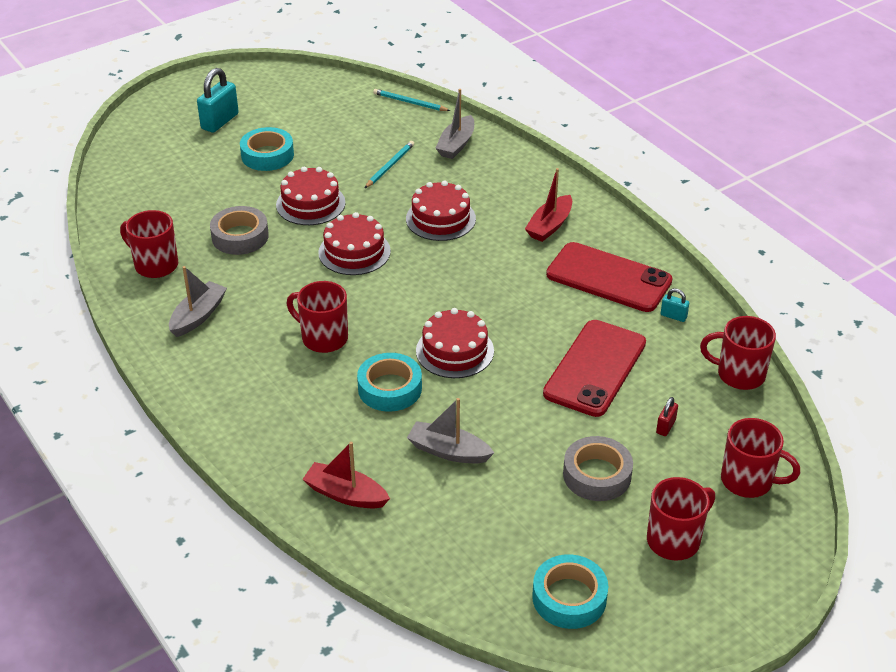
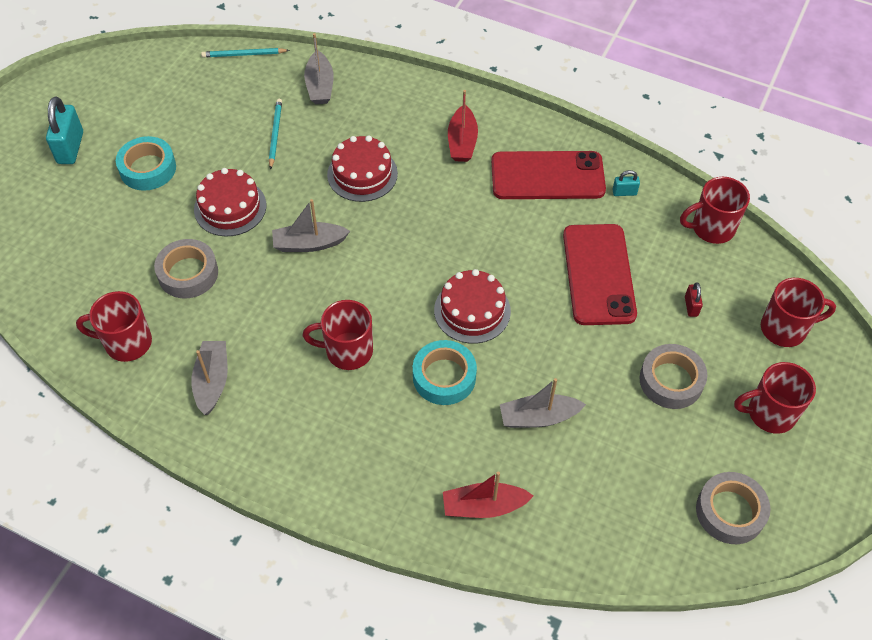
camera: 30 degrees left, 15 degrees up
(354, 252) = (309, 244): red cake -> grey boat
(569, 598) = (730, 511): turquoise tape -> grey tape
(675, 540) = (769, 413): red mug -> red mug turned 120 degrees counterclockwise

